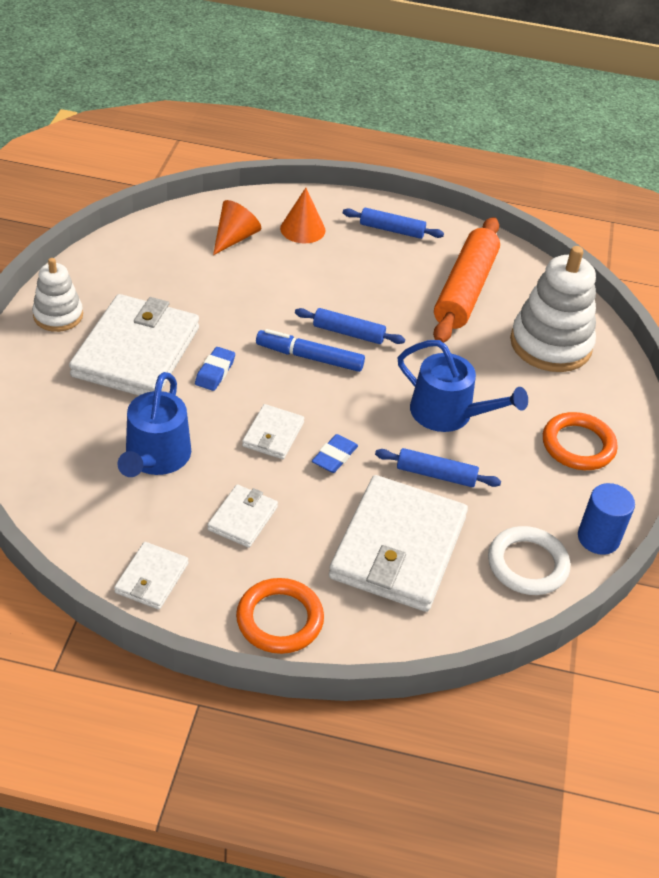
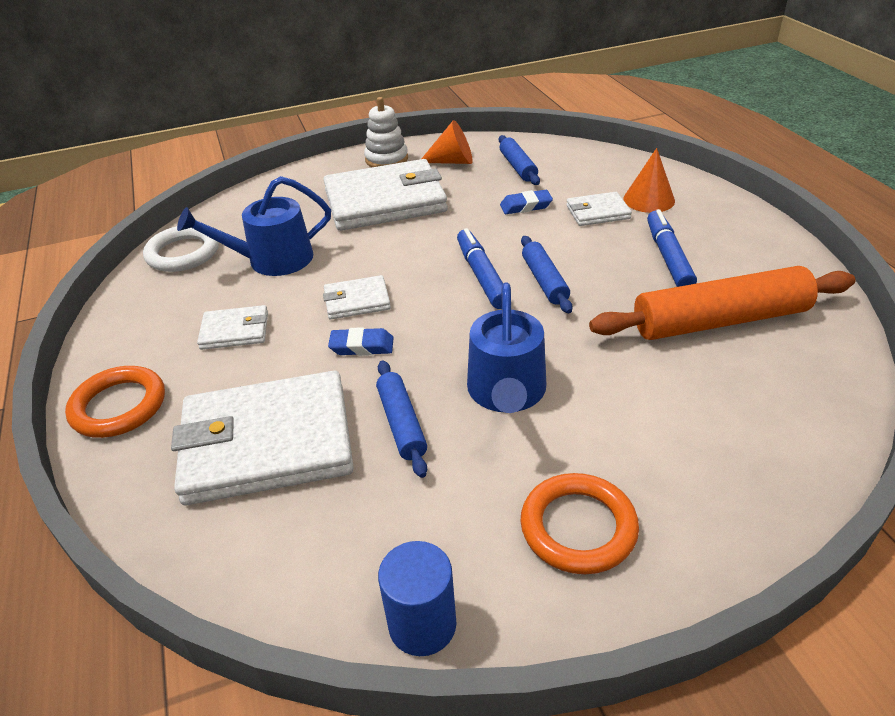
camera: 65 degrees right, 5 degrees down
(151, 578) = (131, 317): white wallet -> white wallet (597, 212)
(215, 372) = (403, 241): blue eraser -> blue eraser (526, 206)
(235, 238) = (582, 178): orange cone -> orange cone (452, 161)
(380, 266) = (668, 257): none -> blue marker
(392, 230) = (733, 240): blue rolling pin -> blue rolling pin (518, 167)
(527, 564) = (318, 566): white ring -> white ring (183, 253)
(550, 344) = (730, 423): white stacking toy -> none

